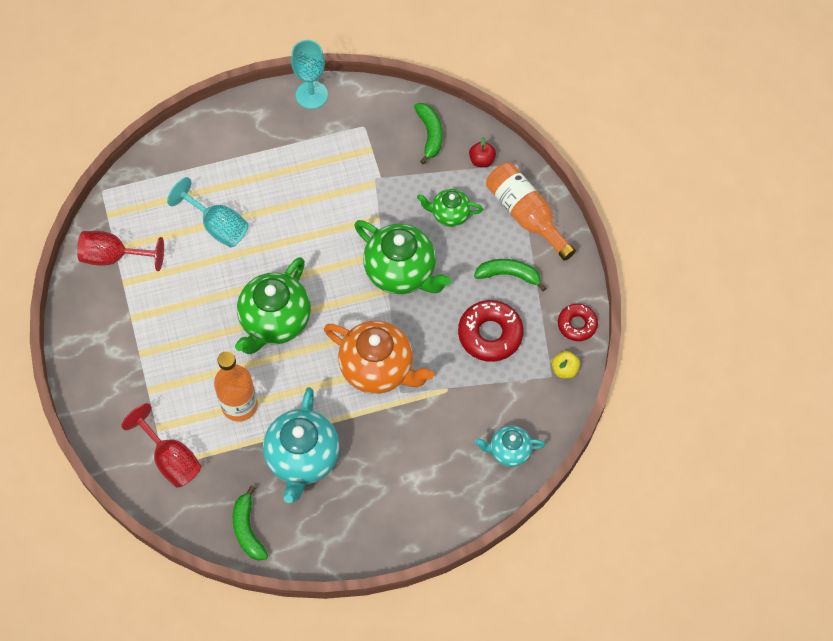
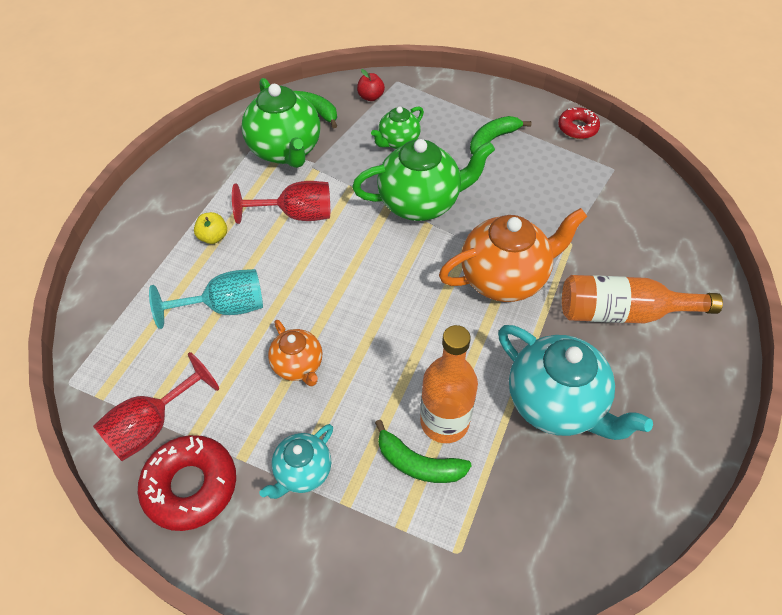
camera: 50 degrees left, 10 degrees down
(171, 459) = (454, 540): red goblet -> red goblet (296, 215)
(211, 299) = (298, 366): none -> orange teapot
(248, 529) = (608, 517): green banana -> green banana (418, 463)
(275, 321) = (377, 327): green teapot -> green teapot (286, 151)
(311, 95) = (184, 158): turquoise goblet -> none
(490, 334) = (539, 182): red donut -> red donut (191, 486)
(509, 451) = (670, 237): turquoise teapot -> turquoise teapot (302, 472)
(526, 215) = (447, 101): orange bottle -> orange bottle (623, 312)
(564, 369) = (614, 158): yellow apple -> yellow apple (213, 237)

